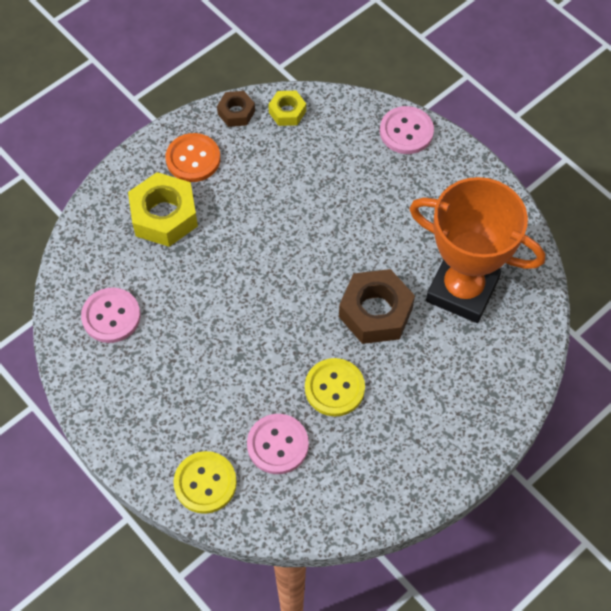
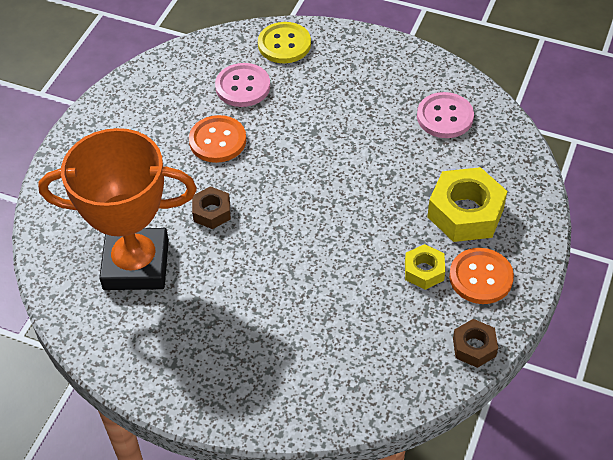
camera: 155 degrees right, 10 degrees down
(287, 112) = (419, 373): yellow nut -> yellow nut (424, 271)
(334, 388) = (217, 140): yellow button -> orange button
(375, 312) = (212, 212): brown nut -> brown nut, size x0.55
(406, 131) = (272, 409): pink button -> none

